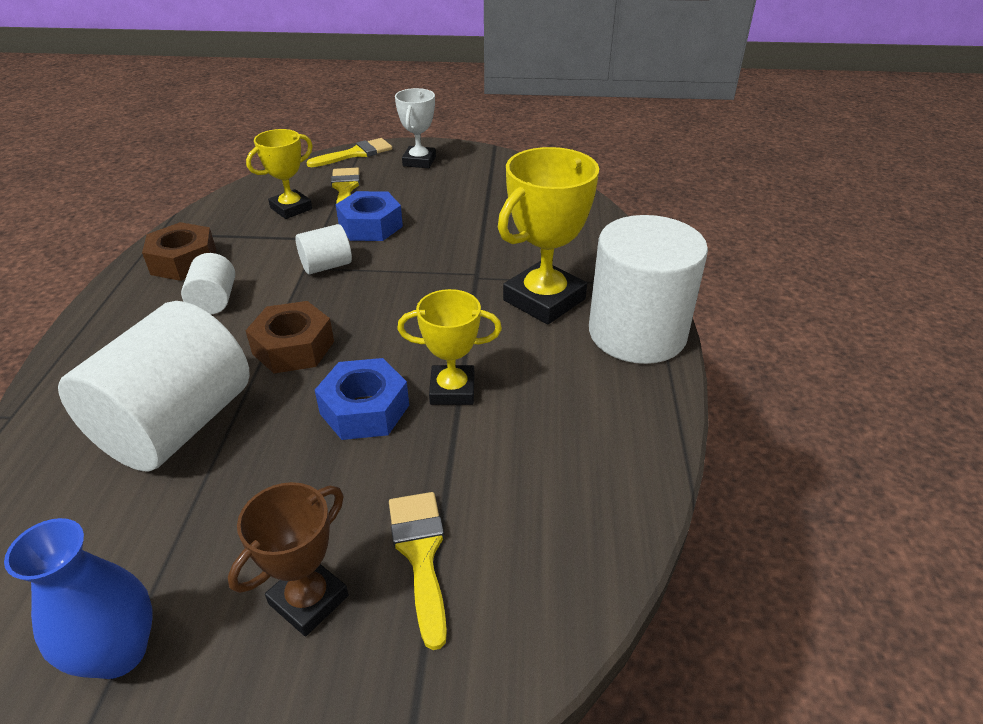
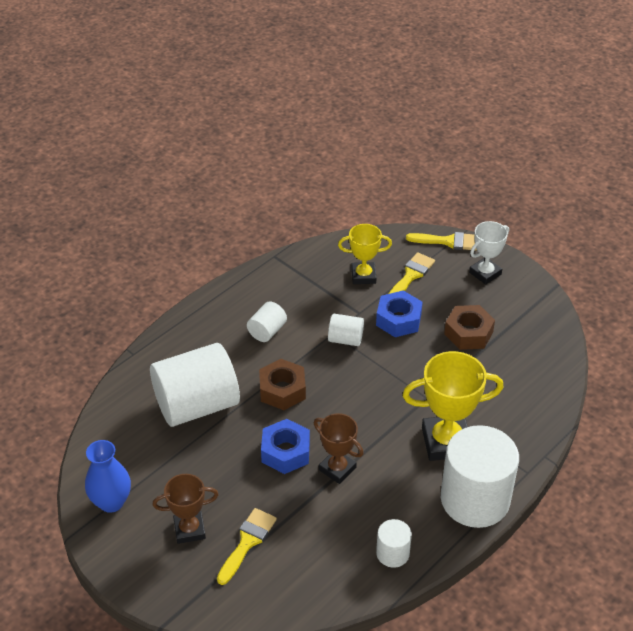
camera: 40 degrees right, 5 degrees up
(184, 261) = (272, 289): brown nut -> brown nut (468, 333)
(452, 390) = (337, 469): yellow trophy -> brown trophy
(622, 439) = (392, 553): none -> white cylinder

